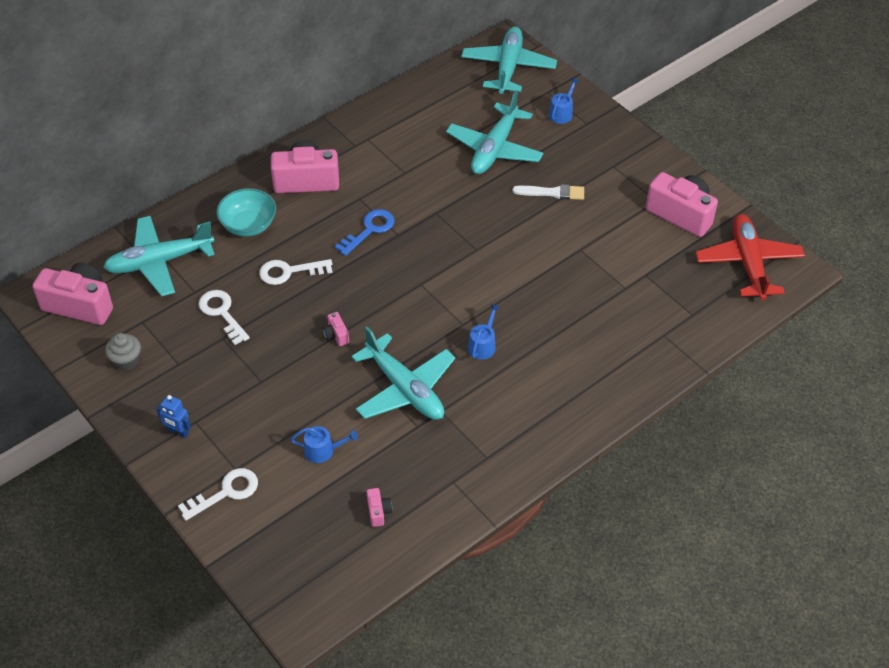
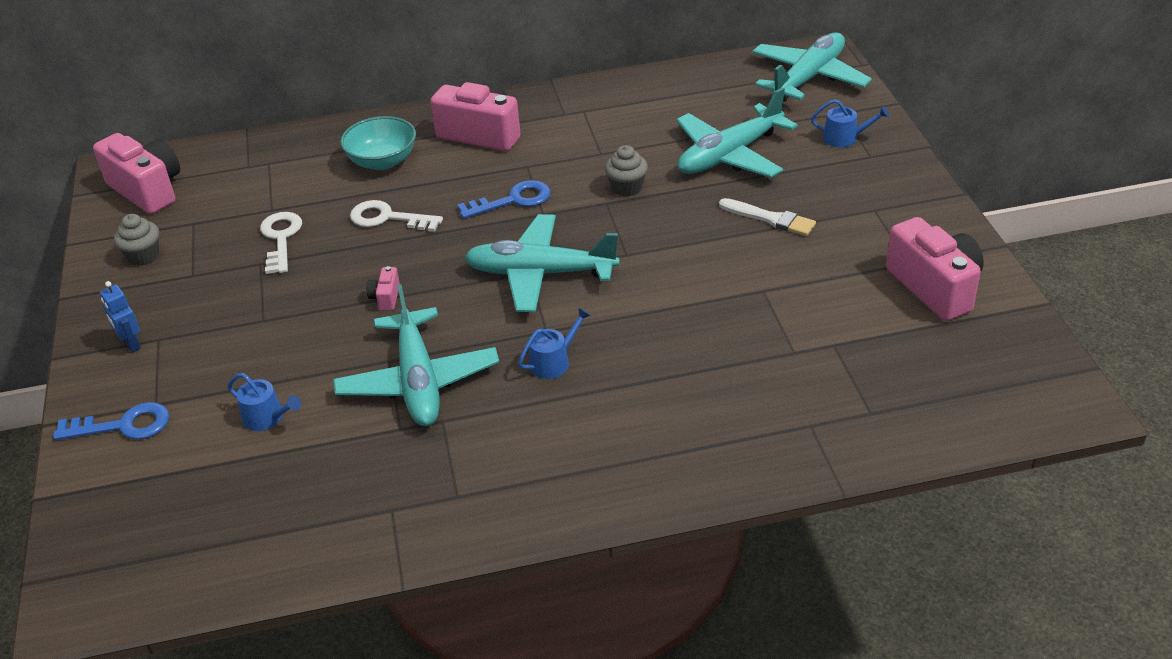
camera: 30 degrees right, 10 degrees down
(159, 262) = (260, 172): turquoise plane -> turquoise plane (540, 274)
(226, 492) = (123, 425): white key -> blue key
(378, 512) = (272, 512): pink camera -> none
(442, 196) = (626, 187): none -> grey cupcake
(562, 113) = (844, 138): blue watering can -> blue watering can turned 45 degrees clockwise
(748, 263) = (998, 373): red plane -> none

